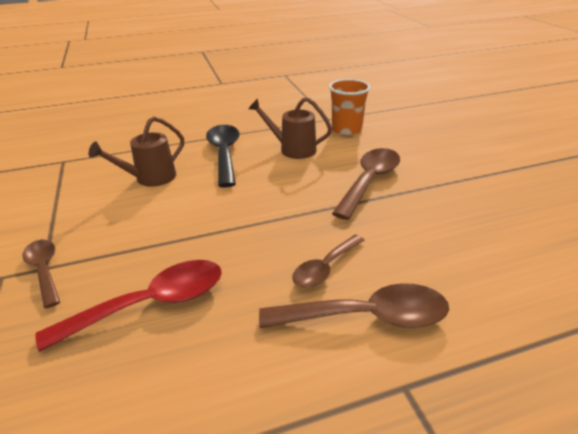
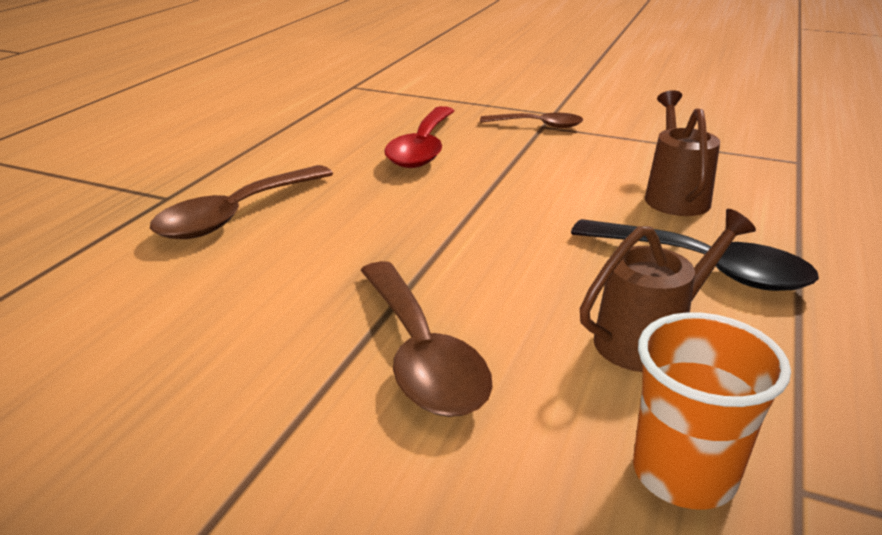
camera: 130 degrees right, 5 degrees down
(325, 267) = (323, 225): brown spoon -> none

